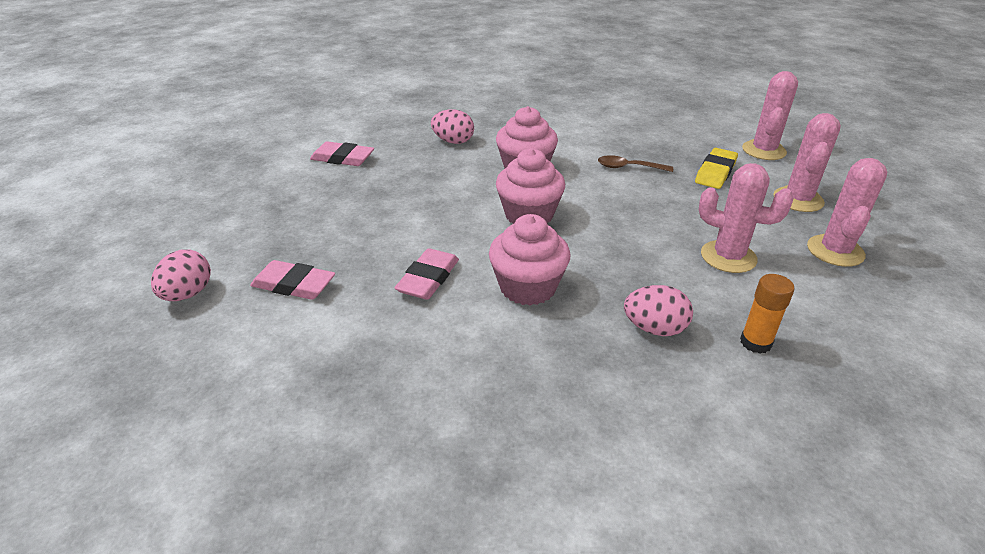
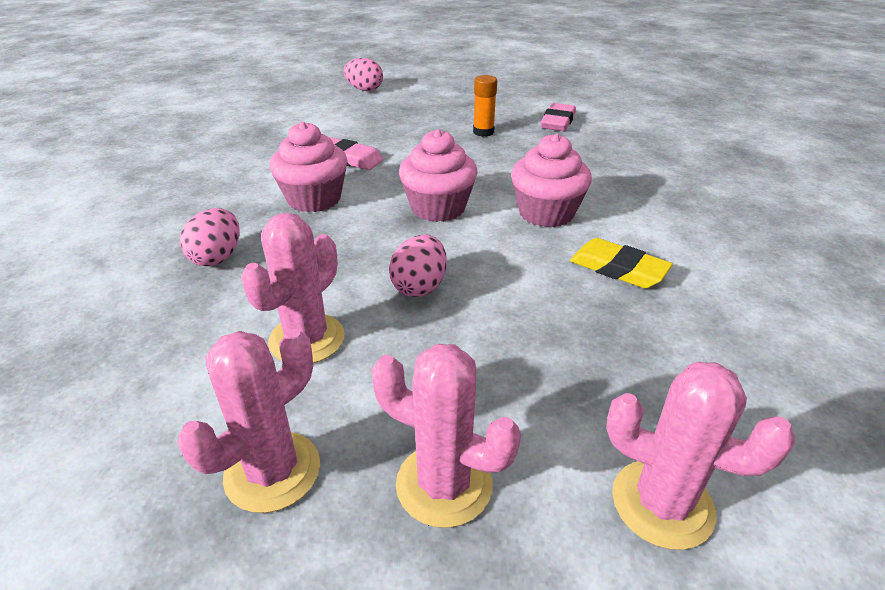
camera: 95 degrees right, 0 degrees up
(294, 285) = (361, 115): pink eraser -> none
(453, 141) = (610, 172): pink egg -> pink egg (419, 286)
(628, 167) = (557, 294): brown spoon -> none
(715, 172) = (550, 391): yellow eraser -> yellow eraser (618, 268)
(755, 342) = (153, 318): orange glue stick -> orange glue stick (483, 132)
(835, 251) = (272, 471): pink cactus -> pink cactus turned 75 degrees counterclockwise

